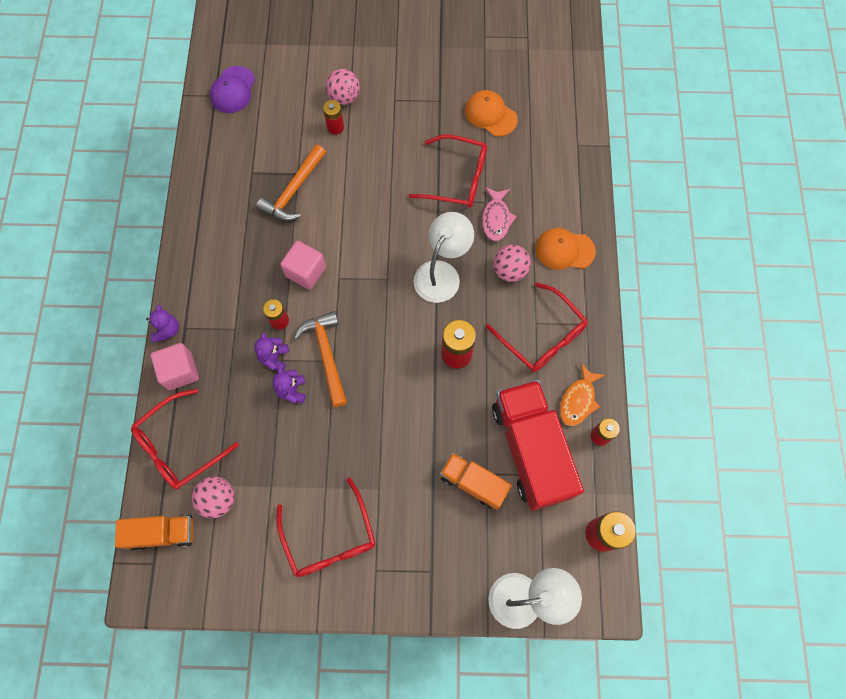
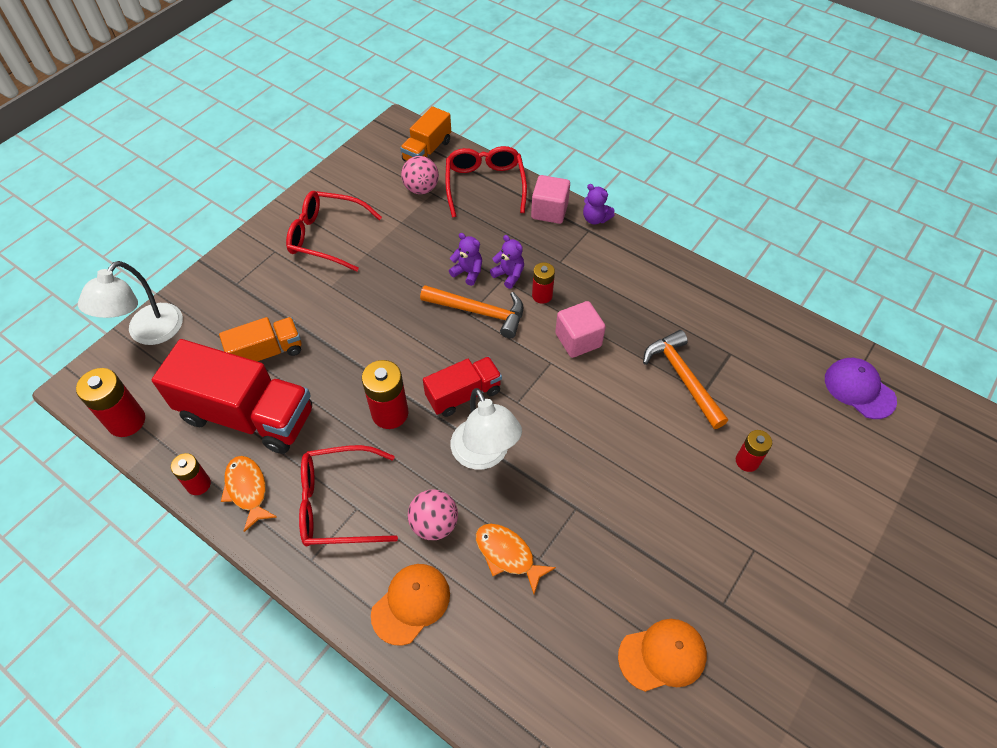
camera: 125 degrees right, 15 degrees down
(344, 97) = (788, 495): pink ball -> none
(406, 317) = (463, 394): none -> red truck
(457, 179) = (590, 548): red glasses -> none
(496, 219) = (508, 555): pink fish -> orange fish

